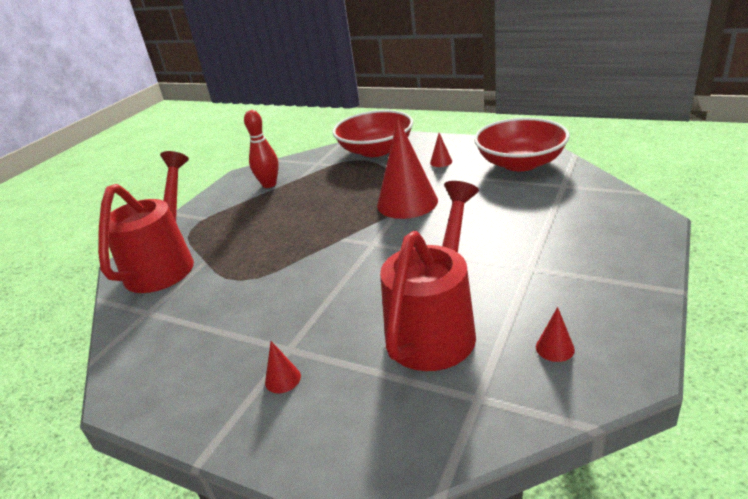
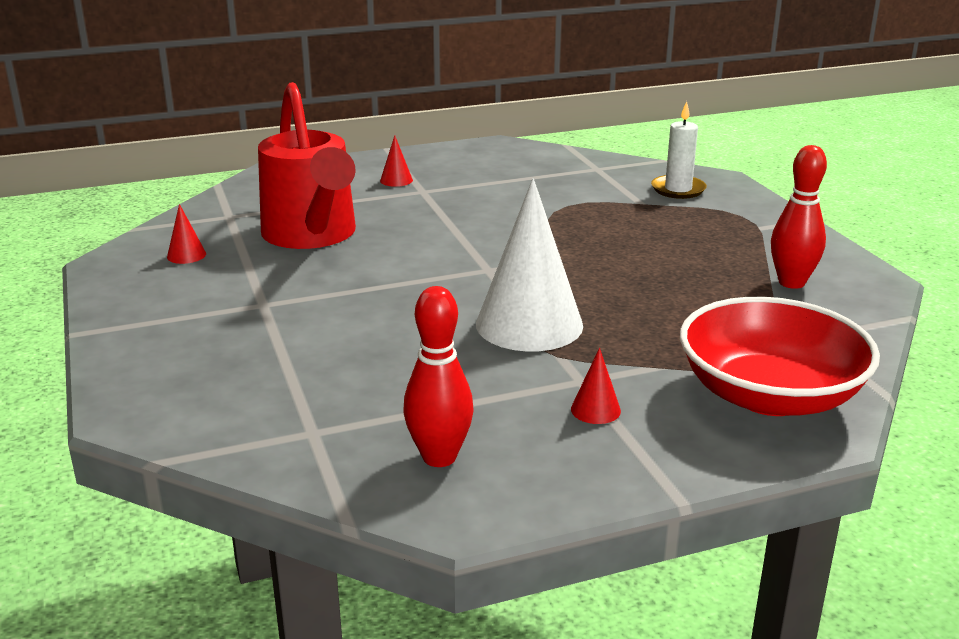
camera: 130 degrees right, 5 degrees down
(164, 263) = (678, 189): red watering can -> white candle
(407, 202) = (529, 324): red cone -> white cone
(520, 163) = (439, 457): red bowl -> red bowling pin

